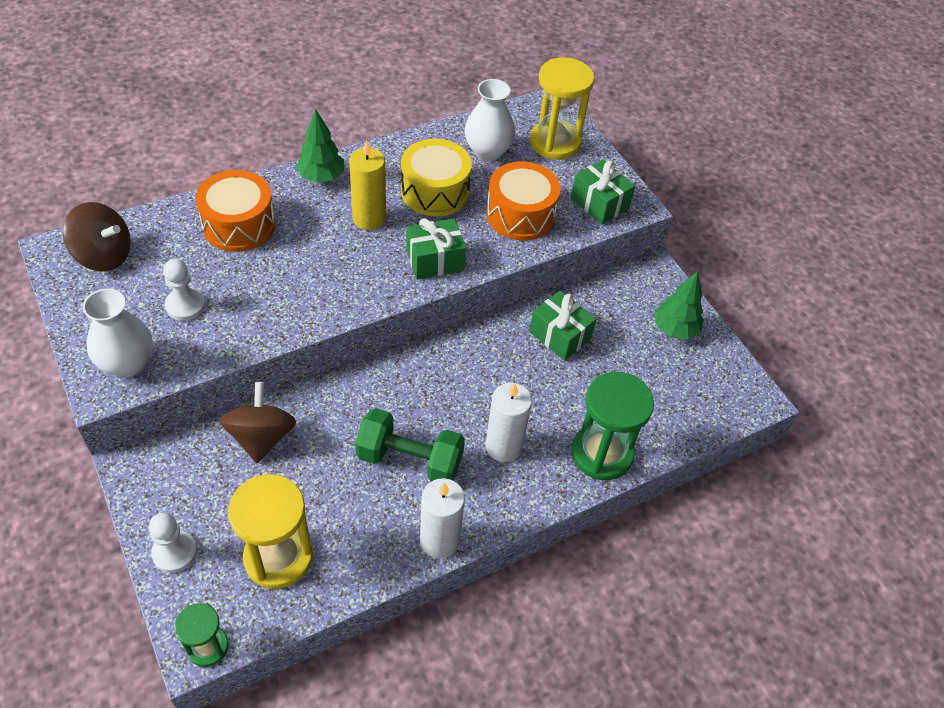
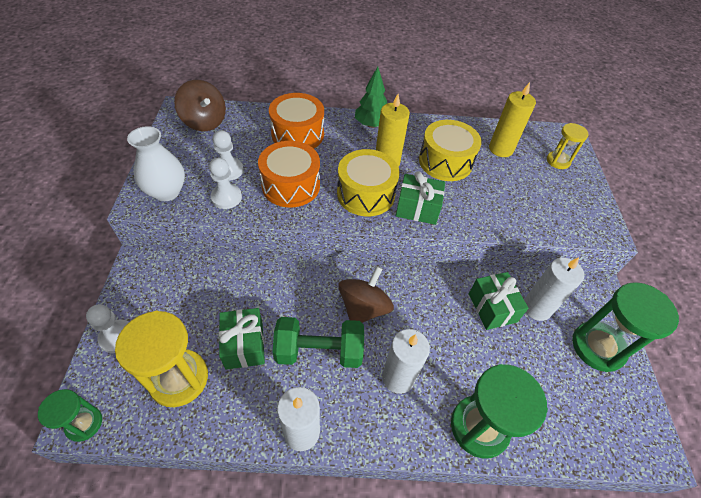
camera: 30 degrees right, 0 degrees up
(208, 339) = (226, 197): none -> white pawn
(261, 437) = (229, 282): brown spinning top -> brown spinning top (364, 308)
(368, 267) = (366, 194): none -> yellow drum
(410, 460) = (319, 351): green dumbbell -> green dumbbell turned 45 degrees counterclockwise
(487, 151) = (501, 149): white vase -> yellow candle
(520, 215) = (503, 201): orange drum -> orange drum (291, 185)
(555, 142) = (558, 161): yellow hourglass -> yellow hourglass, size x0.56
(599, 203) = (574, 217): green gift -> green gift (244, 345)
(602, 316) = (536, 308): none -> white candle
(675, 329) = (597, 347): green tree -> green hourglass

